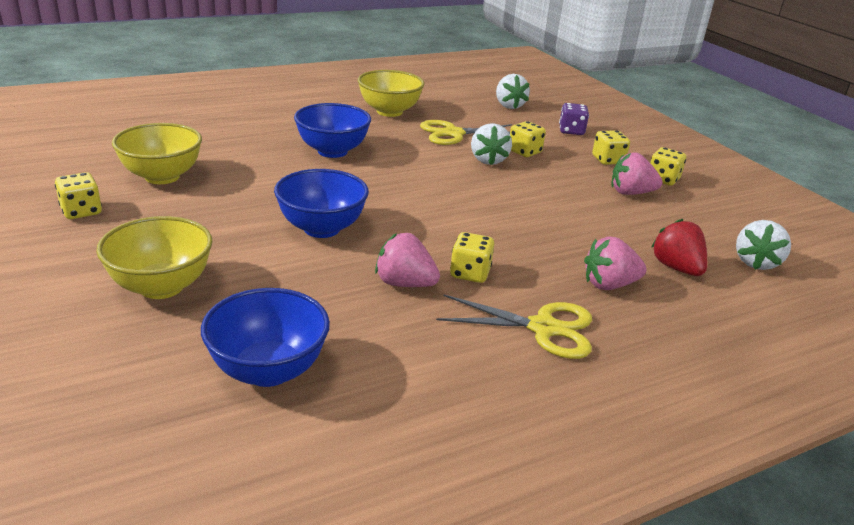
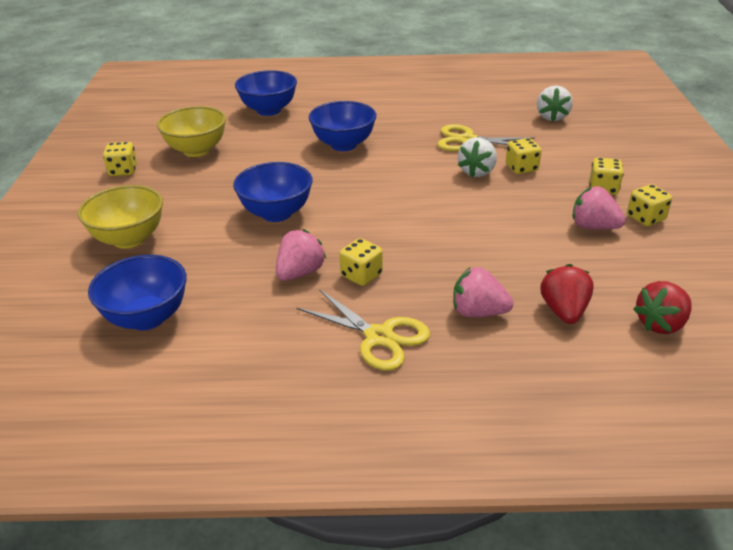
camera: 30 degrees right, 5 degrees up
(214, 126) = (268, 110): none -> blue bowl
(389, 111) = (427, 111): yellow bowl -> none
(404, 283) = (300, 273): pink strawberry -> pink strawberry turned 75 degrees clockwise
(571, 131) = (594, 152): purple dice -> none
(756, 262) = (660, 324): white strawberry -> red strawberry

